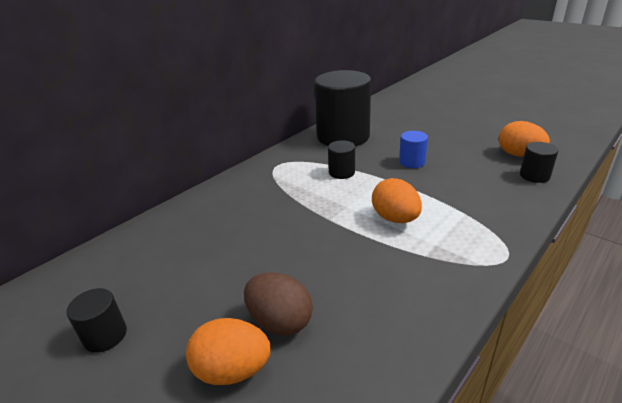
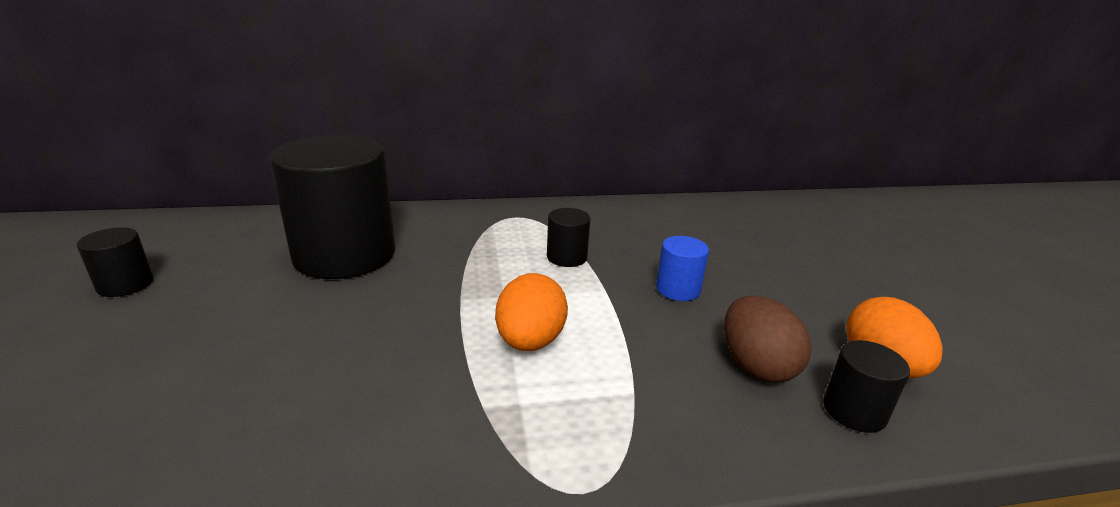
camera: 35 degrees right, 5 degrees down
(232, 370) = (122, 380): orange egg -> none
(280, 321) = (230, 366): brown egg -> brown egg (756, 366)
(343, 136) = (642, 220): black cylinder -> black cylinder (345, 255)

